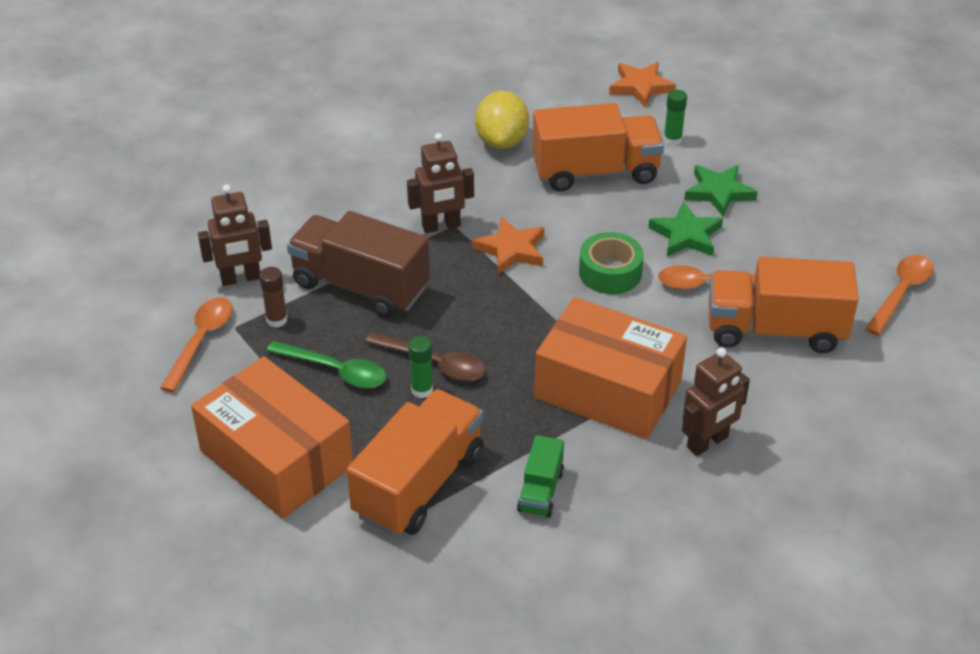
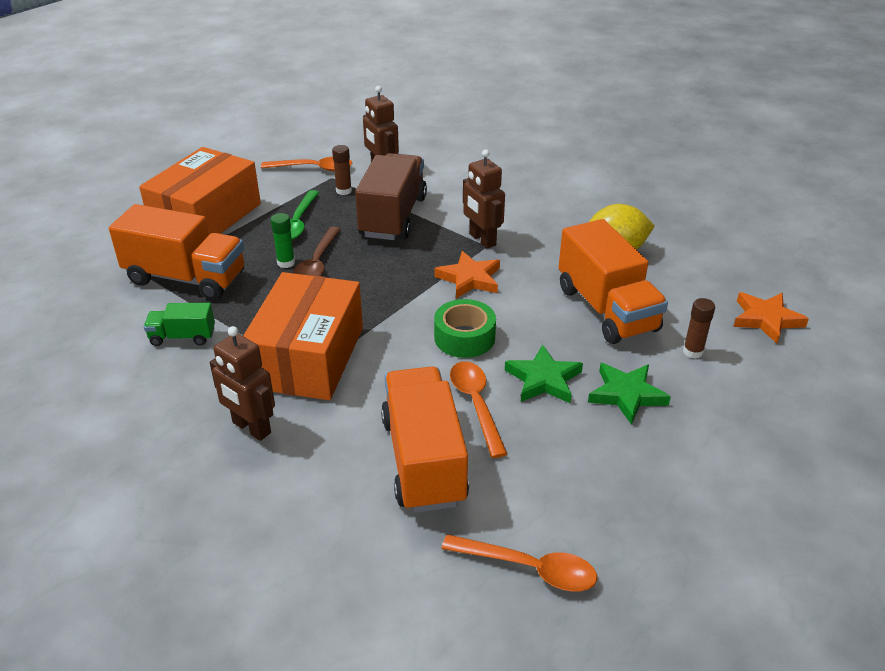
camera: 75 degrees right, 5 degrees down
(672, 140) = (693, 352): green glue stick -> brown glue stick

